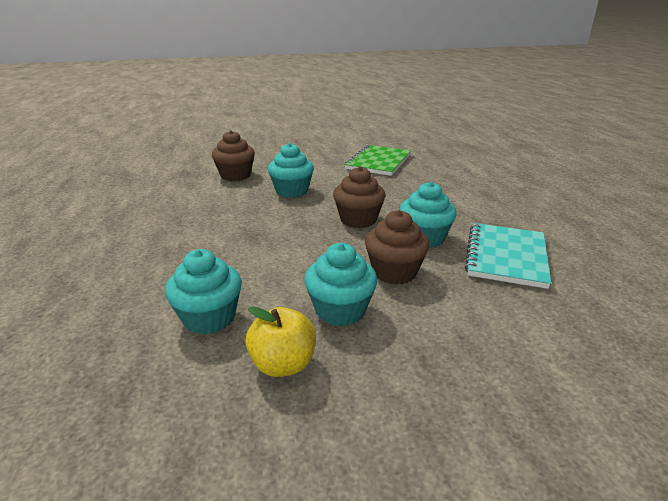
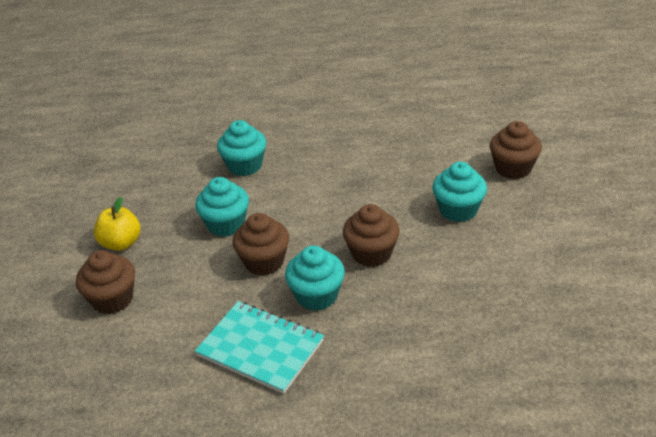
camera: 105 degrees right, 10 degrees up
(283, 364) = (185, 196): yellow apple -> yellow apple (121, 243)
(378, 162) = (561, 301): green notebook -> none
(528, 383) = (112, 299): none -> brown cupcake

